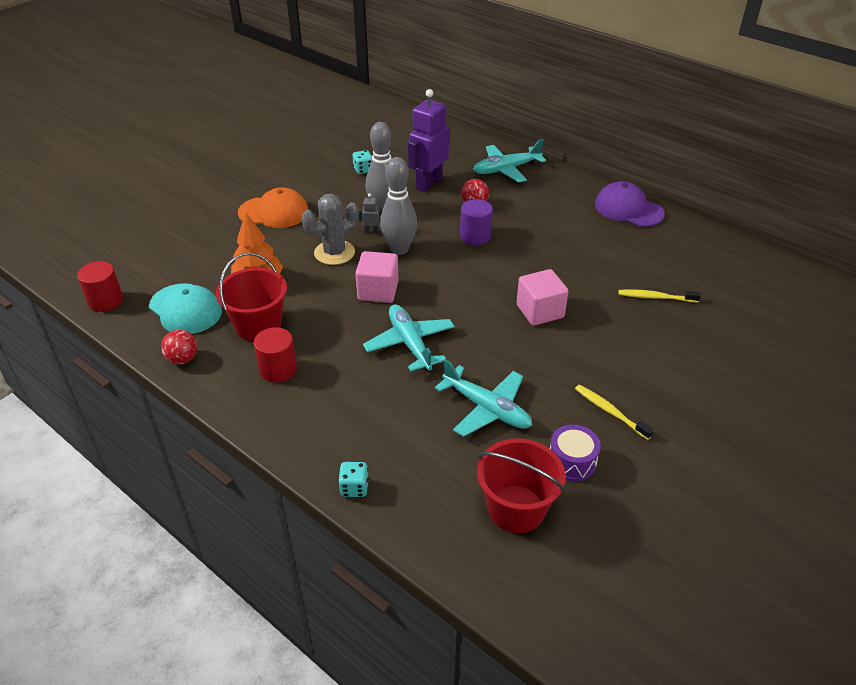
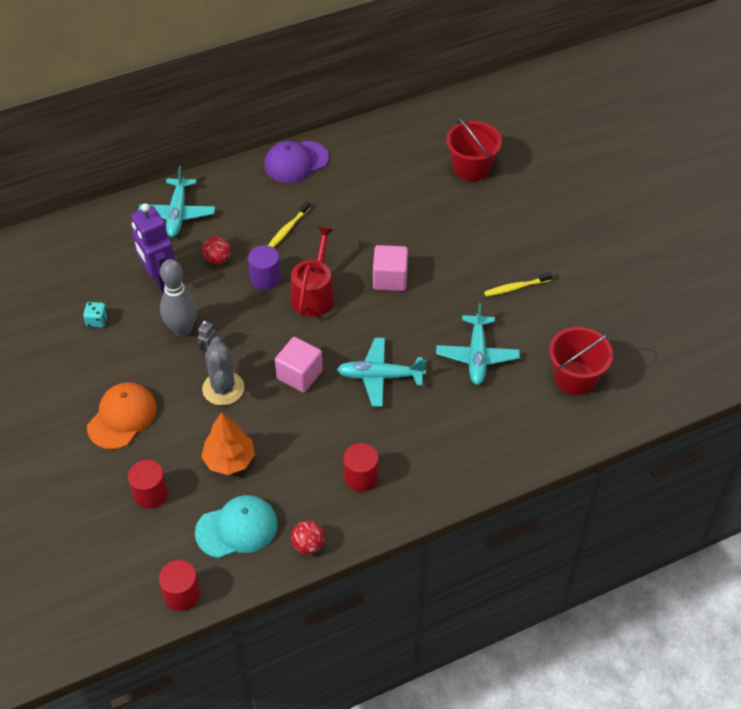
camera: 65 degrees left, 10 degrees up
(203, 251) = (150, 493): none -> red cylinder
(258, 326) = (295, 476): red bucket -> red bucket (471, 168)
(354, 488) = (514, 464): turquoise dice -> none
(399, 249) = (249, 339): grey bowling pin -> none
(480, 269) = (314, 294): none -> red watering can
(487, 409) = (477, 356): turquoise plane -> turquoise plane turned 120 degrees clockwise
(572, 461) = (550, 330): purple drum -> none
(655, 297) = (415, 203): yellow toothbrush -> yellow toothbrush (288, 229)

